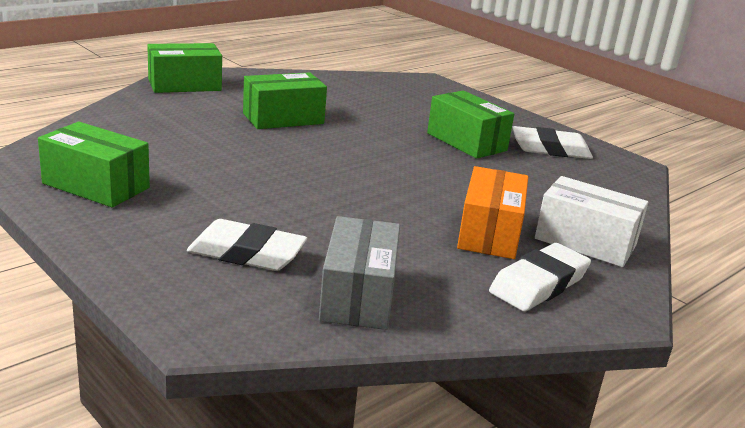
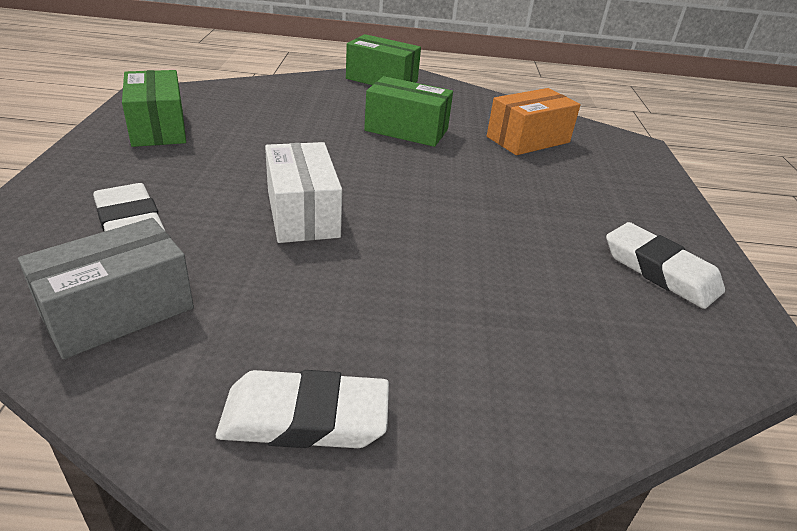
camera: 45 degrees right, 10 degrees up
(466, 142) = (557, 219): green box -> none
(489, 233) = (376, 325): orange box -> orange box (528, 139)
(585, 242) = (475, 405): white box -> white box (302, 213)

